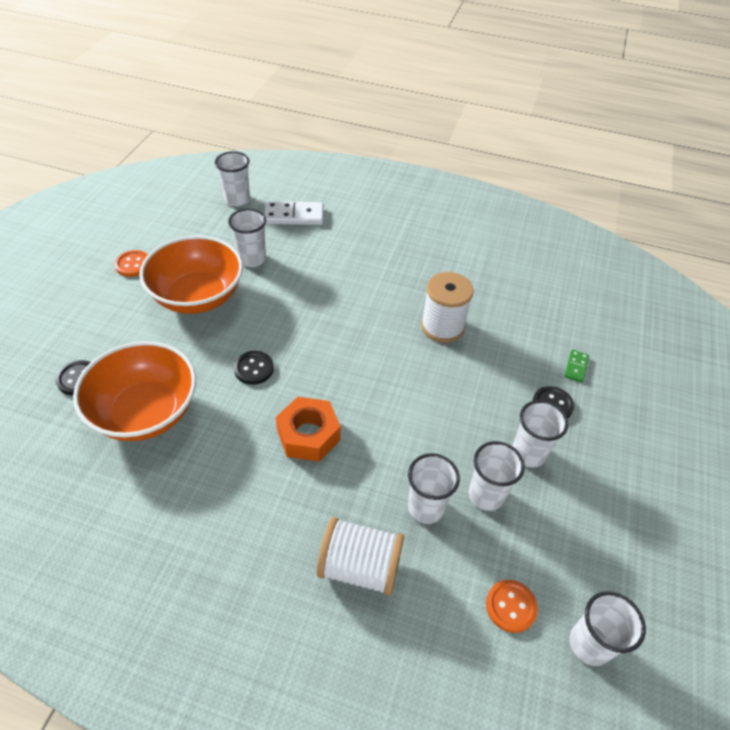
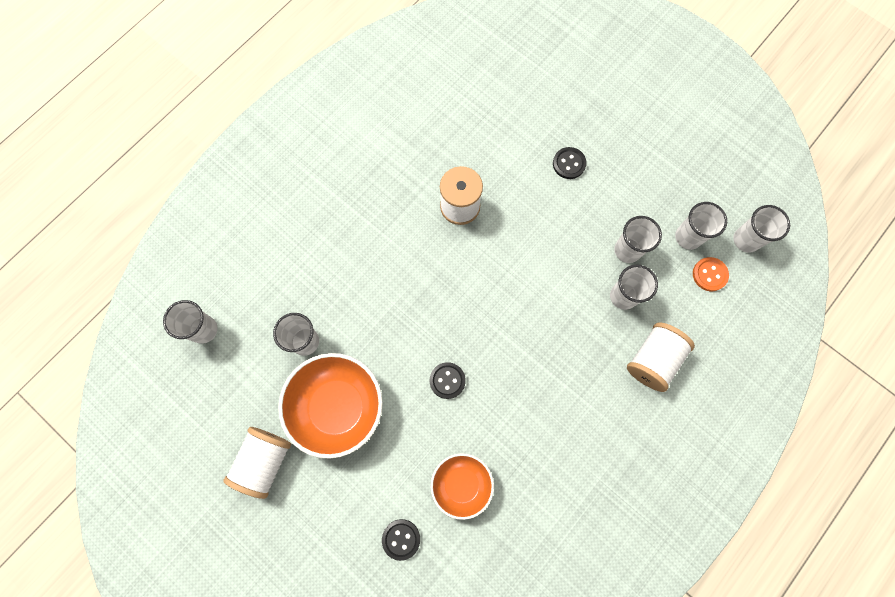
camera: 65 degrees left, 25 degrees up
(133, 264) = (264, 461): orange button -> white spool
(146, 412) = (461, 484): orange bowl -> orange bowl, size x0.61
(294, 216) = (257, 280): white domino -> none
(308, 435) = (532, 357): orange nut -> none
(528, 453) = (604, 204): white cup -> white cup (688, 237)
(576, 367) = (540, 126): green domino -> none

